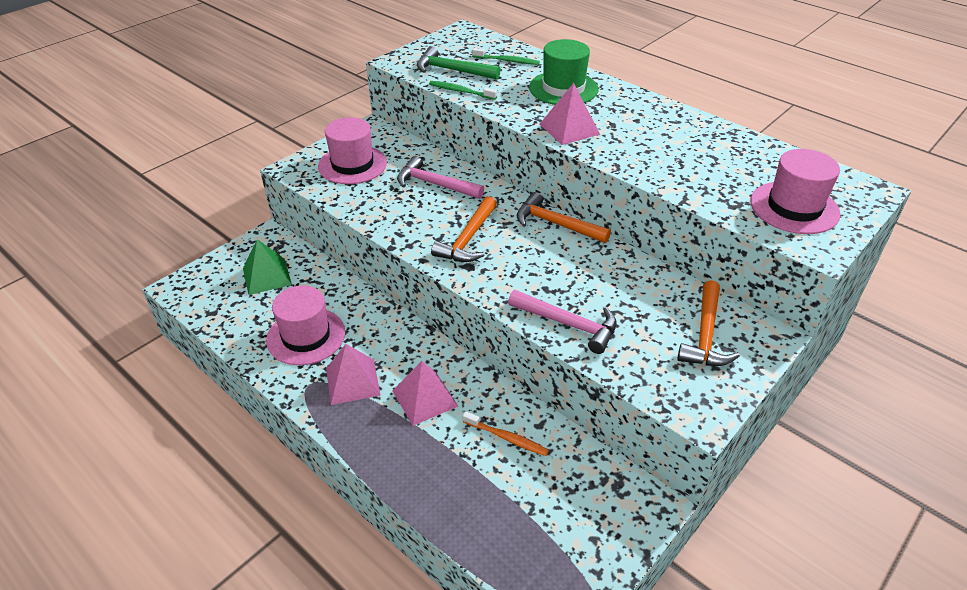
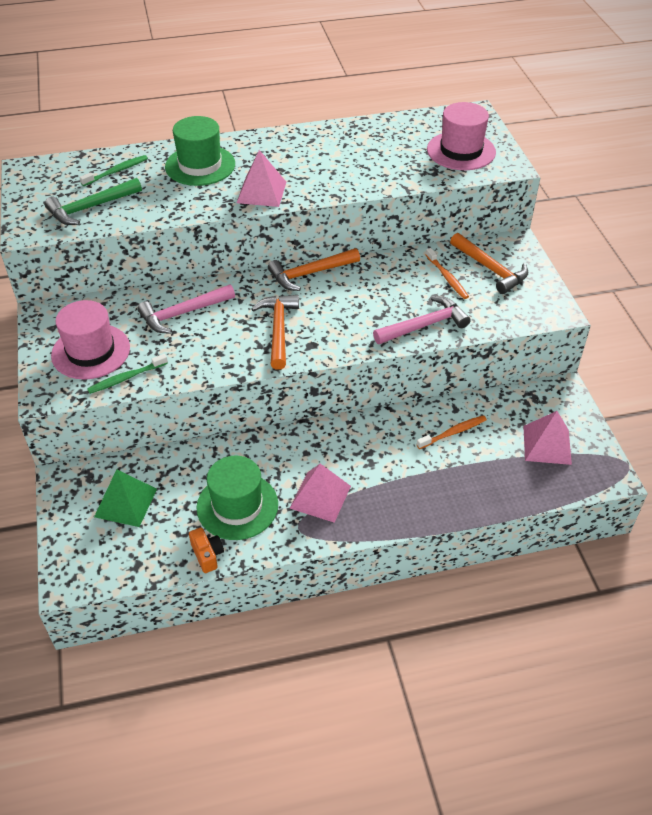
camera: 55 degrees left, 5 degrees up
(245, 345) = (207, 555): none -> orange camera
(306, 336) = (237, 506): pink hat -> green hat
(425, 398) = (377, 460): pink pyramid -> pink pyramid (547, 445)
(461, 91) = (133, 219): green toothbrush -> green toothbrush (126, 378)
(468, 239) = (278, 329): orange hammer -> orange hammer turned 150 degrees counterclockwise
(653, 310) = (447, 278): none -> orange toothbrush

